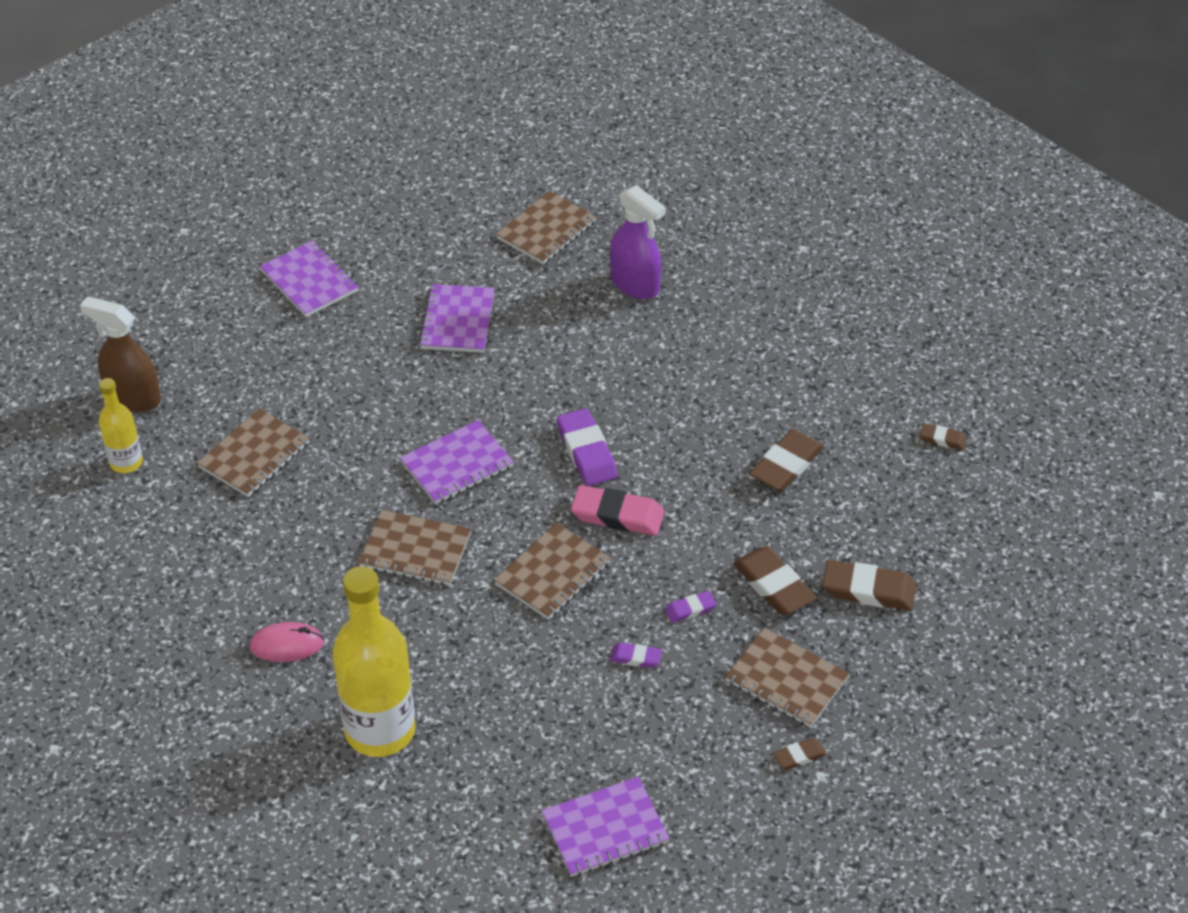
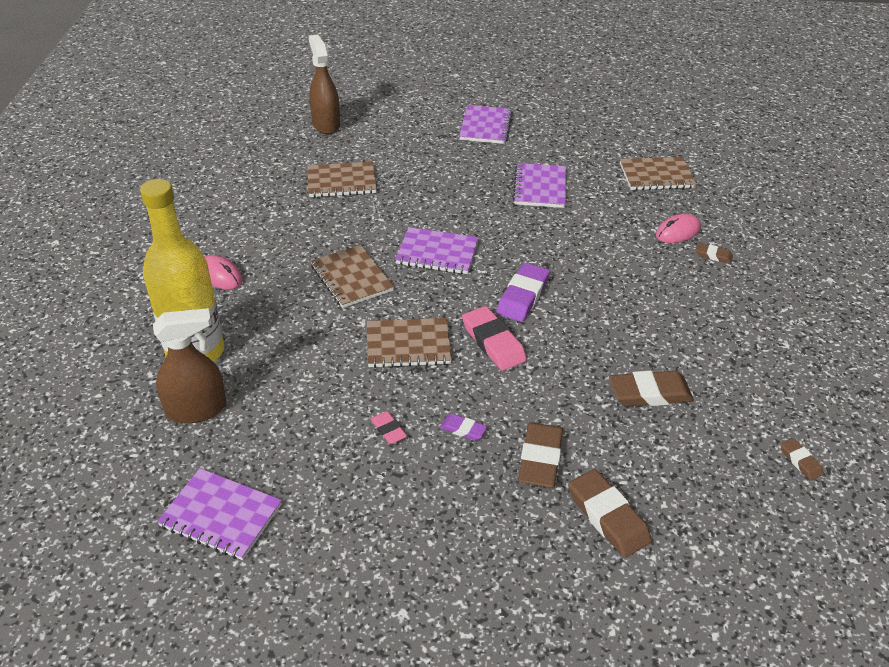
camera: 45 degrees right, 5 degrees down
(126, 462) = (280, 148): yellow bottle -> none
(457, 321) = (540, 187): purple notebook -> purple notebook turned 45 degrees counterclockwise
(459, 773) = (197, 409): none -> brown spray bottle
(635, 284) = (677, 232): purple spray bottle -> pink mouse
(635, 657) = (388, 430): purple eraser -> pink eraser
(786, 680) = (466, 526): brown notebook -> none
(799, 756) = (405, 585): brown eraser -> brown eraser (713, 255)

